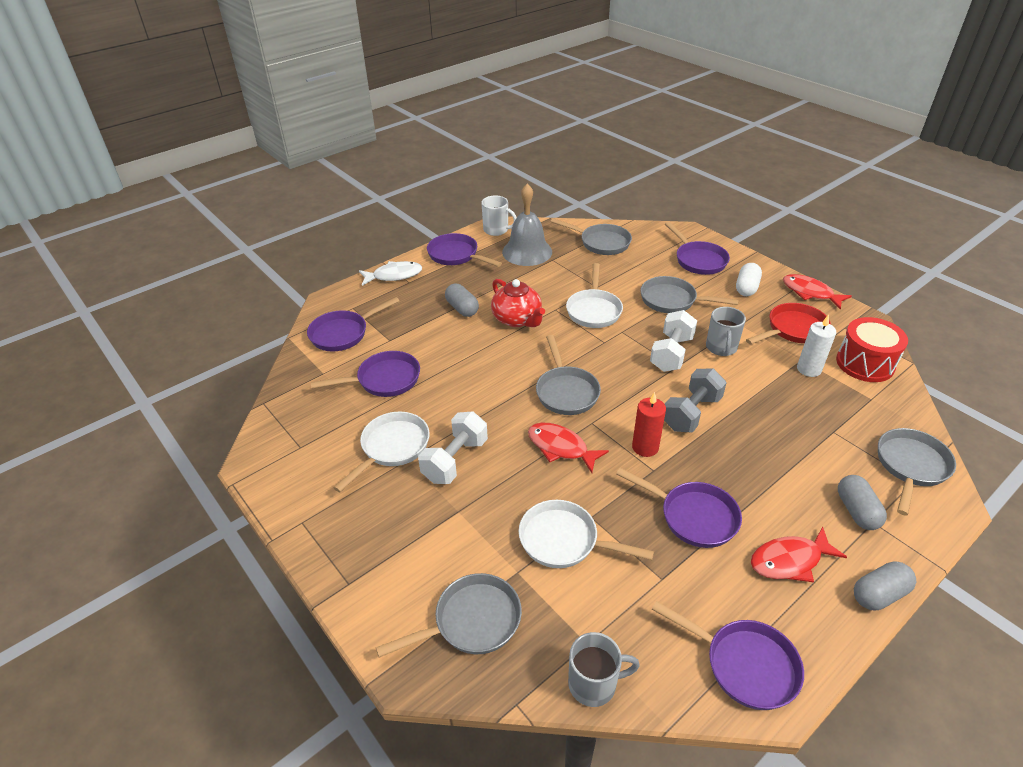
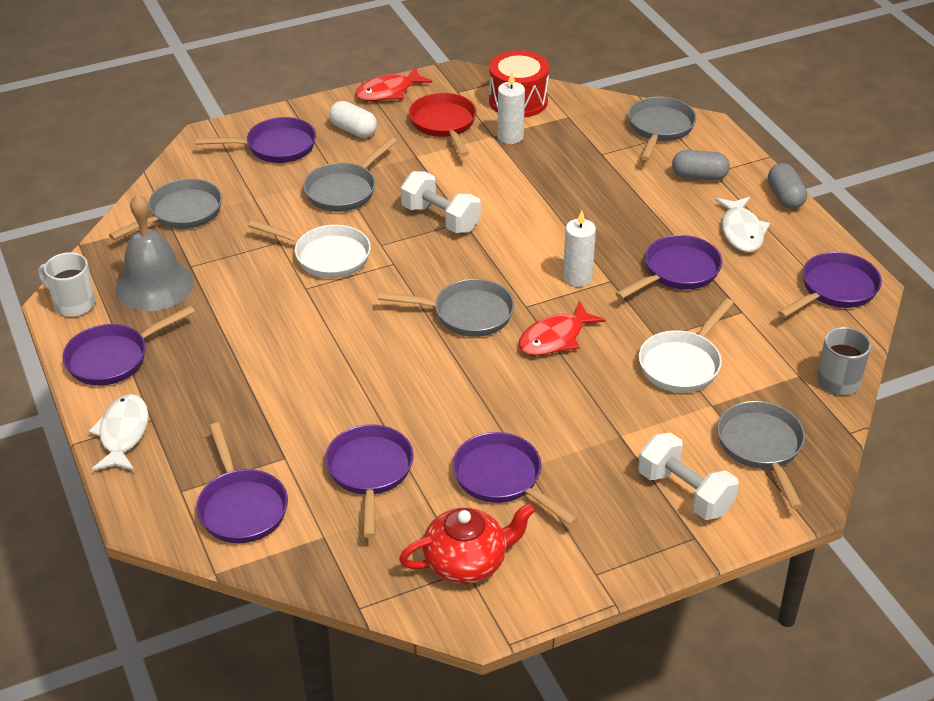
camera: 75 degrees left, 0 degrees up
(392, 448) = (502, 479): white pan -> purple pan
(455, 460) = (543, 426): white dumbbell -> white dumbbell (685, 492)
(462, 308) = (253, 373): grey capsule -> none
(496, 230) = (73, 304): white mug -> white mug turned 105 degrees counterclockwise
(517, 319) = (307, 326): red teapot -> red teapot (467, 562)
(645, 447) = (577, 277): red candle -> white candle
(691, 413) = (541, 232): grey dumbbell -> none
(721, 348) = (449, 181): grey mug -> none
(789, 561) = (741, 231): red fish -> white fish
(910, 467) = (659, 129): grey pan -> grey pan turned 60 degrees clockwise

